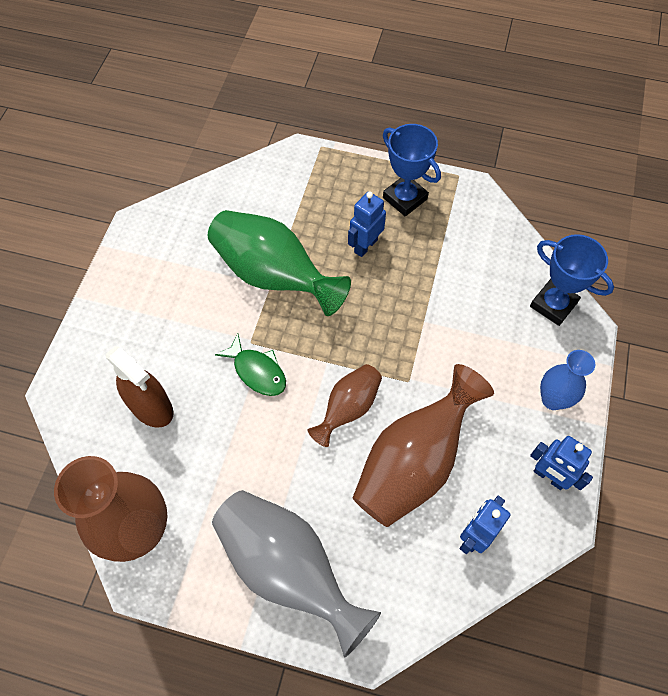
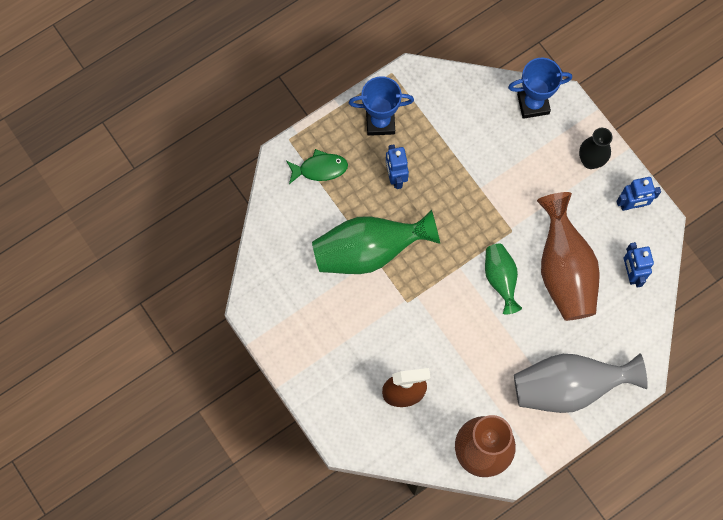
camera: 50 degrees left, 10 degrees up
(257, 371) = (431, 313): green fish -> green fish (320, 169)
(348, 408) = (500, 279): brown vase -> green vase
(552, 399) = (590, 161): blue vase -> black vase

